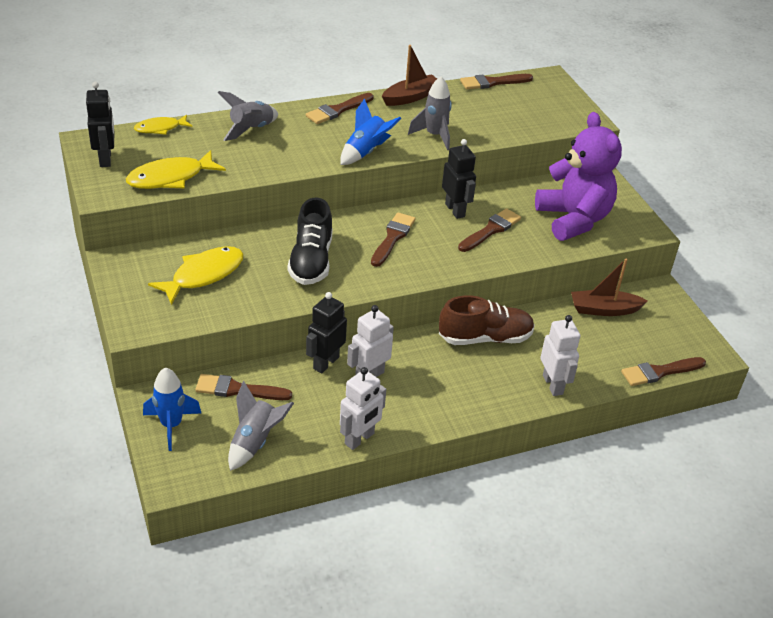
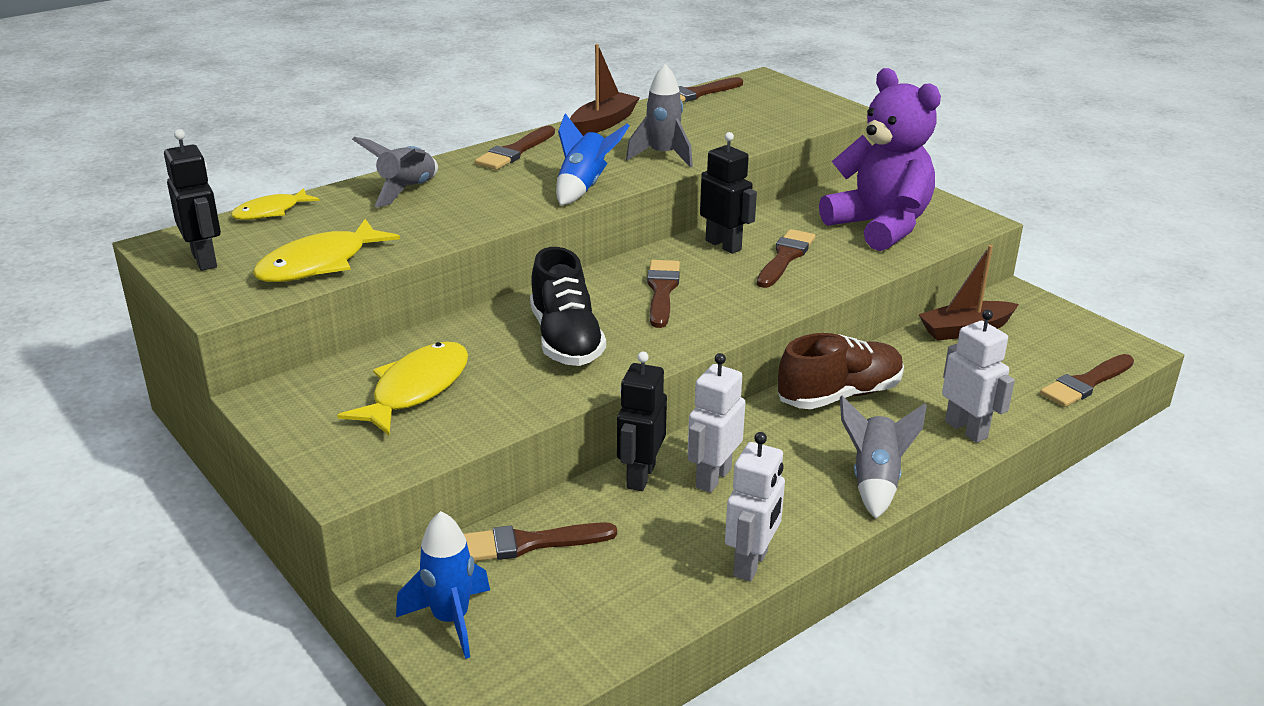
camera: 15 degrees left, 10 degrees down
(255, 442) = (597, 609): grey rocket -> grey rocket (874, 481)

